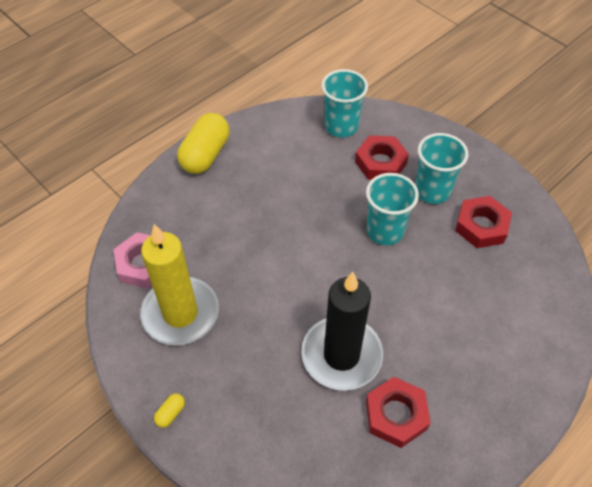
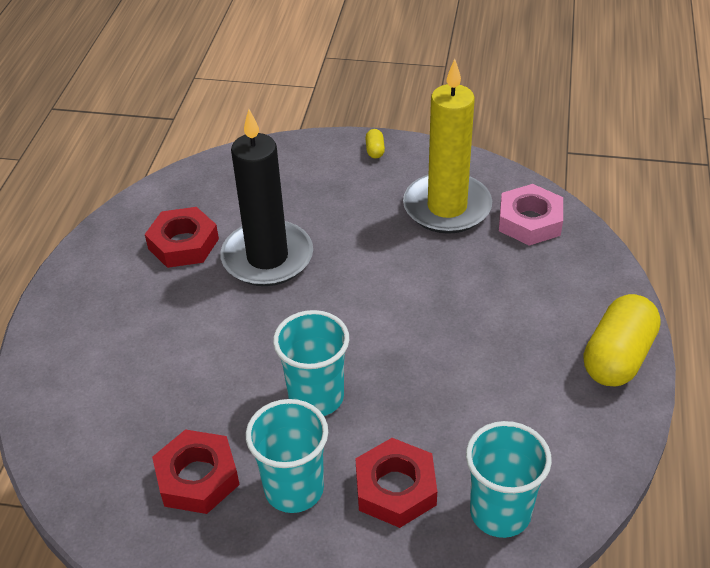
camera: 145 degrees right, 10 degrees down
(205, 155) = (617, 357): yellow capsule -> yellow capsule turned 45 degrees clockwise

